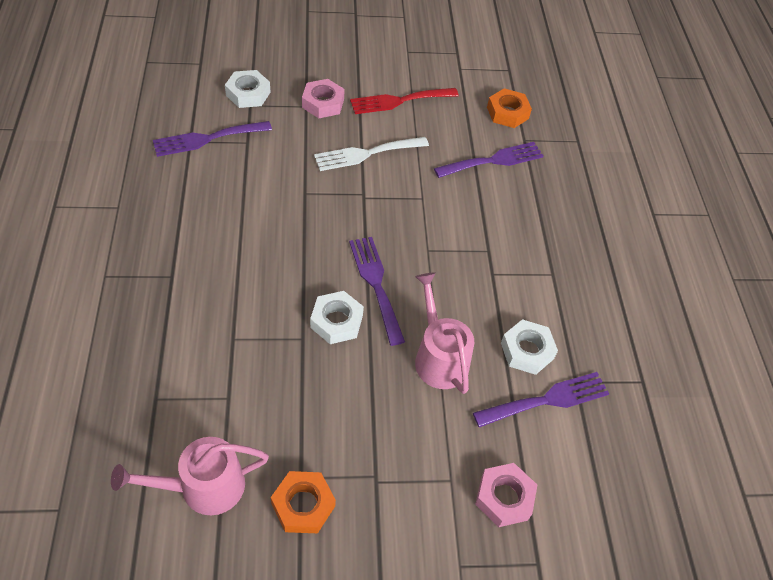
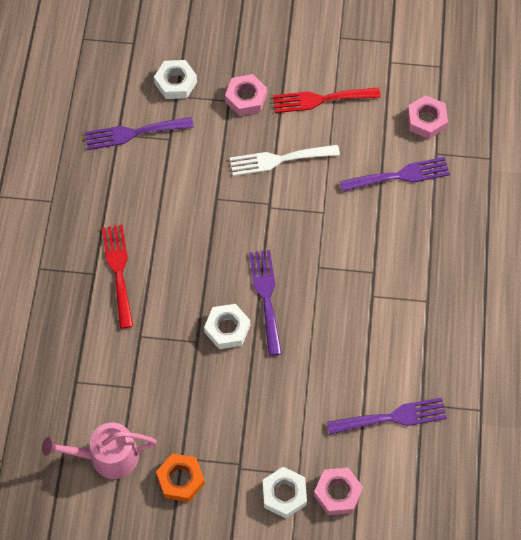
camera: 15 degrees right, 10 degrees up
(201, 271) = (118, 271): none -> red fork
(439, 357) = (308, 370): pink watering can -> none
(507, 113) = (426, 120): orange nut -> pink nut
(527, 351) = (386, 372): white nut -> white nut (284, 494)

